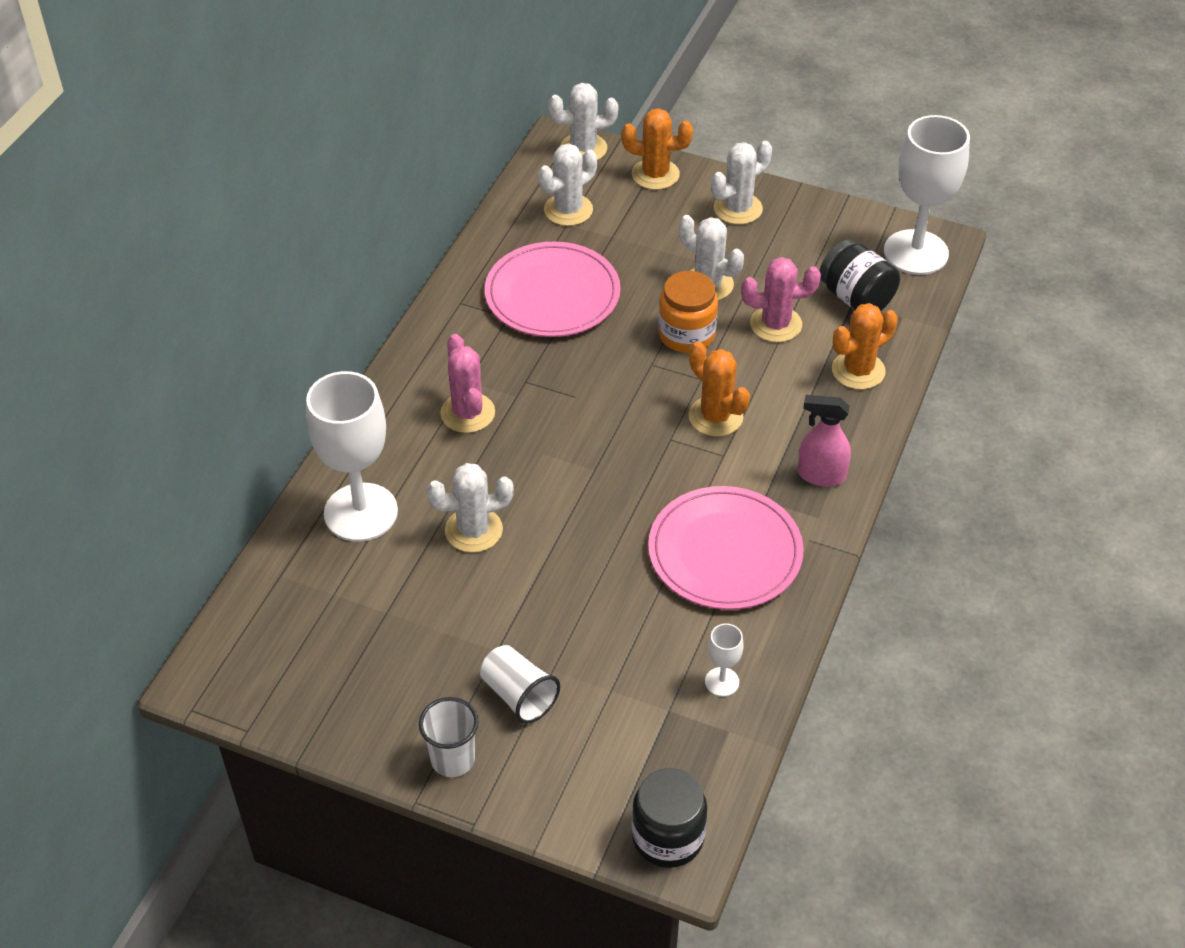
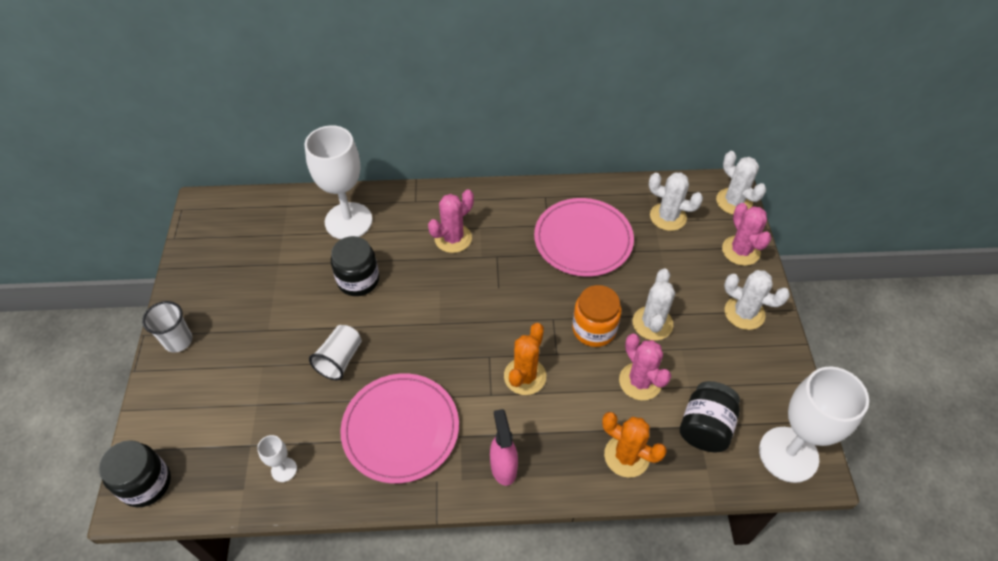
camera: 65 degrees right, 5 degrees up
(473, 530) = (358, 280): white cactus -> black jar
(518, 695) = (236, 355): white cup -> white cup (340, 359)
(655, 174) = (740, 251): orange cactus -> pink cactus

